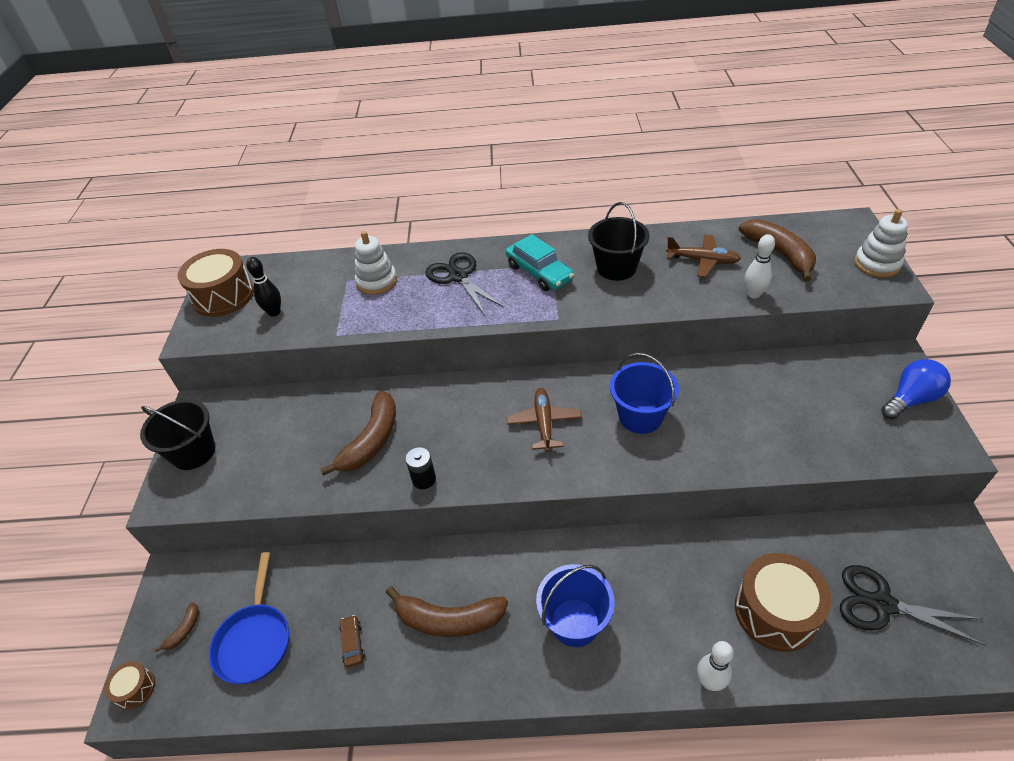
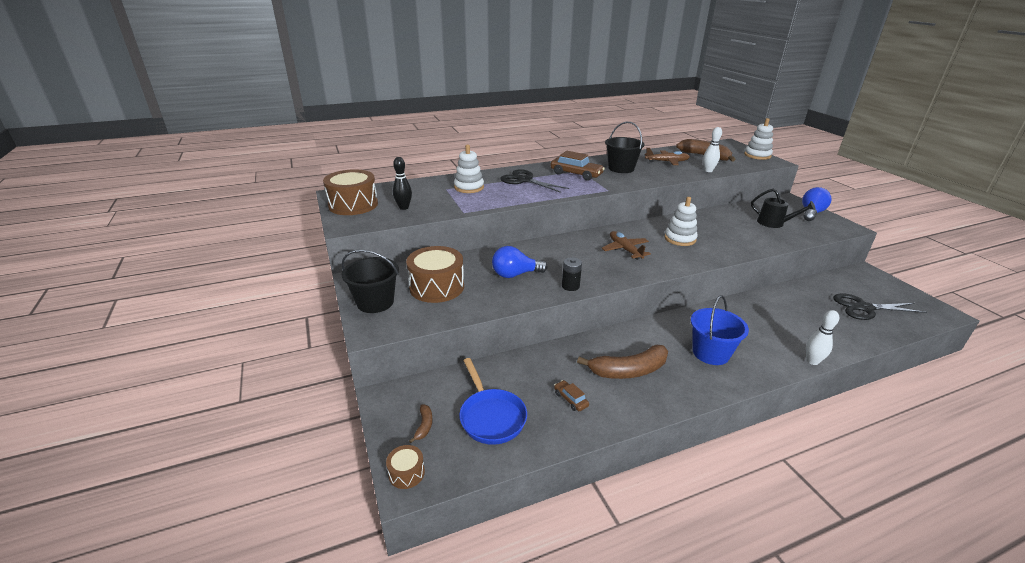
camera: 25 degrees left, 15 degrees down
(371, 440) = (515, 274): brown banana -> blue light bulb
(539, 273) = (576, 174): turquoise car -> brown car
(640, 416) = (680, 239): blue bucket -> white stacking toy
(775, 611) = (816, 323): brown drum -> brown drum (437, 287)
(822, 411) = (774, 223): none -> black watering can

